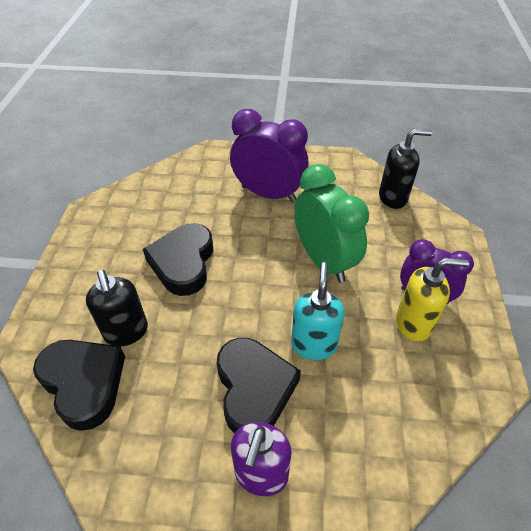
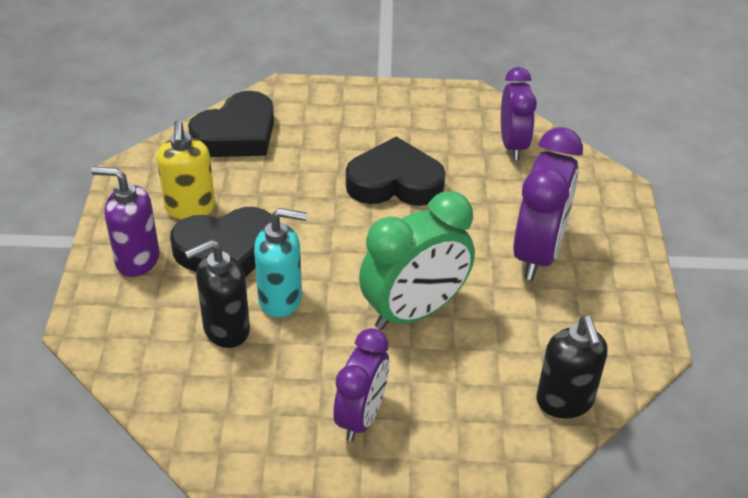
camera: 85 degrees right, 5 degrees down
(126, 332) = (295, 152): black soap dispenser -> black soap dispenser (226, 329)
(155, 193) = (513, 145): none -> purple clock
(413, 324) = (313, 399): yellow soap dispenser -> yellow soap dispenser (190, 208)

